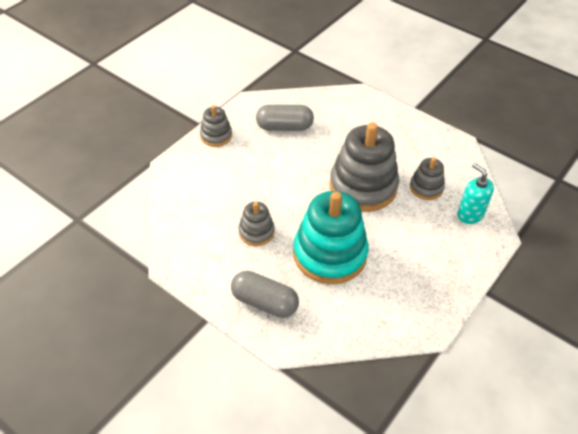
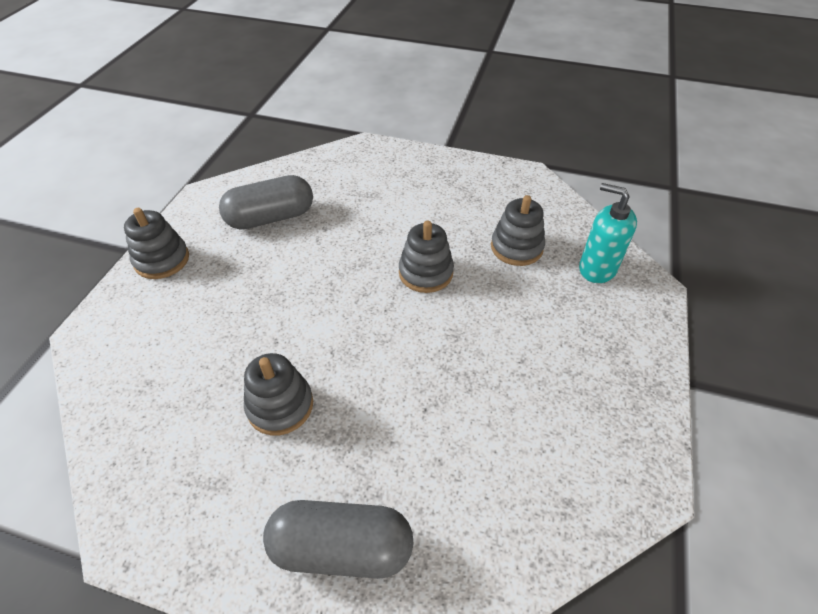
camera: 20 degrees left, 0 degrees up
(330, 254) = (422, 404): turquoise stacking toy -> none
(363, 186) = (425, 273): grey stacking toy -> grey stacking toy, size x0.50

